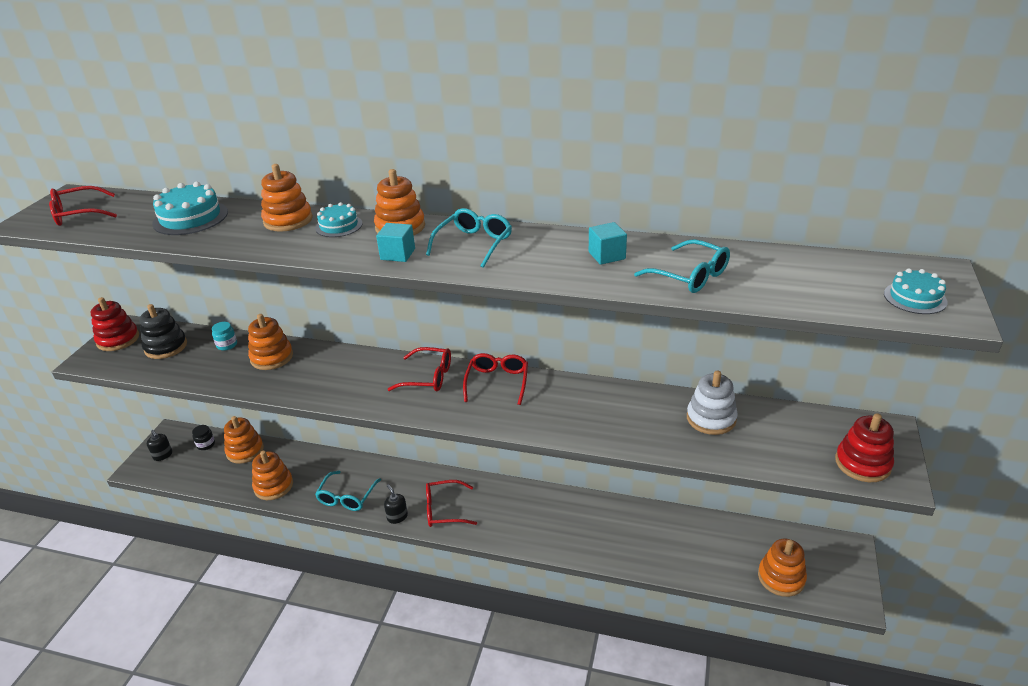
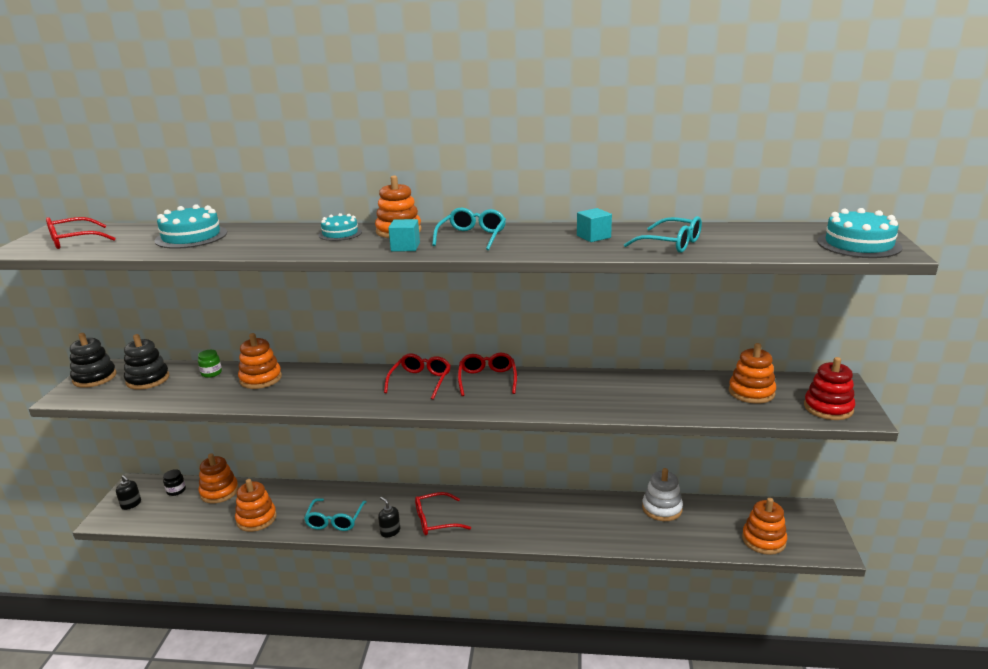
camera: 10 degrees left, 10 degrees down
(118, 339) = (94, 377): red stacking toy -> black stacking toy
(227, 345) = (211, 373): turquoise jar -> green jar
(288, 220) = (289, 233): orange stacking toy -> orange stacking toy (751, 392)
(428, 377) = (420, 381): red glasses -> red glasses turned 75 degrees counterclockwise
(711, 418) = (689, 389): white stacking toy -> white stacking toy (662, 508)
(915, 298) = (858, 244): turquoise cake -> turquoise cake, size x1.60

